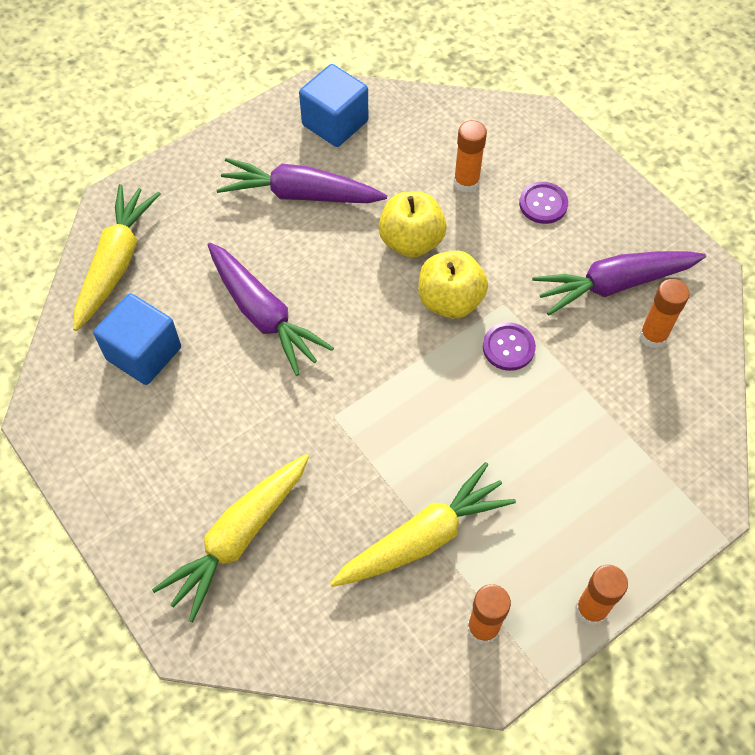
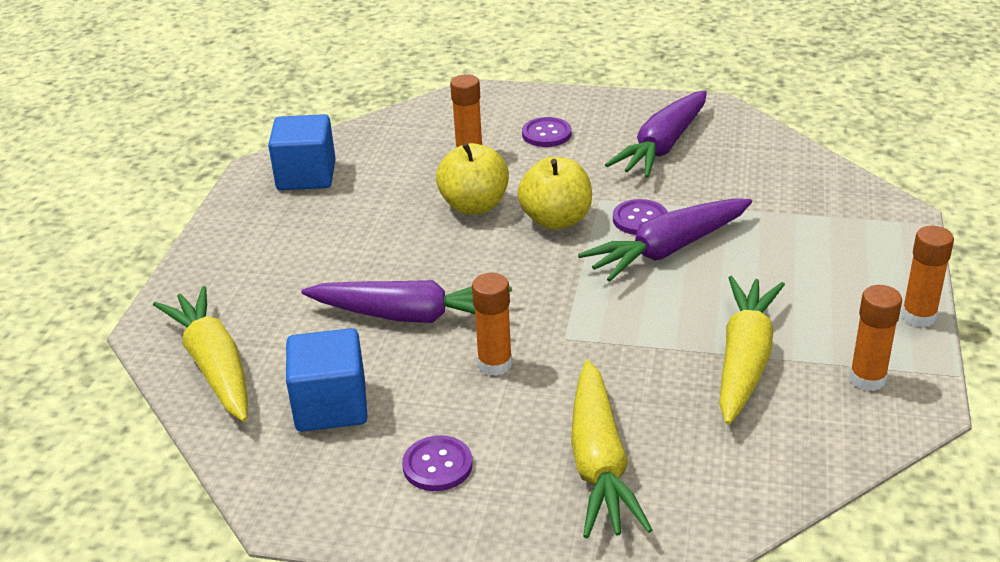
camera: 40 degrees left, 25 degrees down
(151, 454) = (437, 465): none -> purple button
(300, 194) = (336, 230): purple carrot -> purple carrot (667, 250)
(653, 336) = (729, 156): orange glue stick -> orange glue stick (495, 364)

